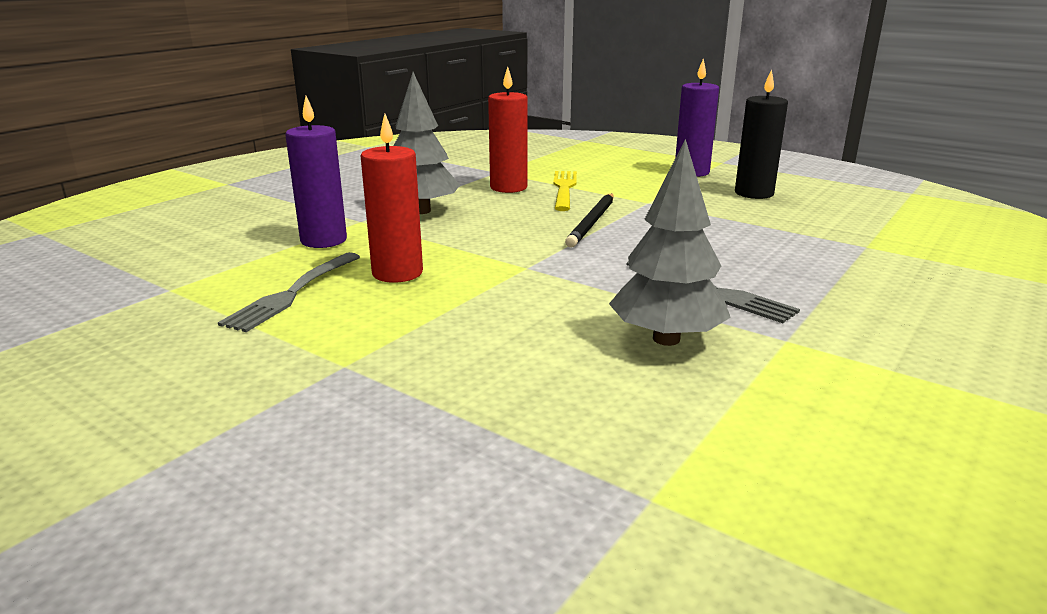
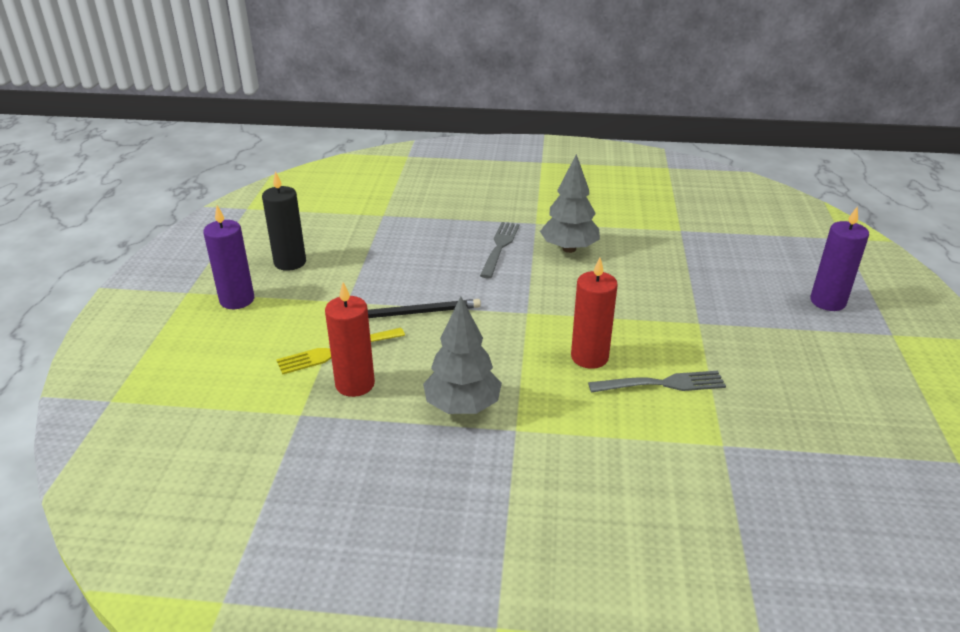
camera: 120 degrees left, 10 degrees up
(324, 240) = (575, 424): purple candle -> purple candle (827, 302)

